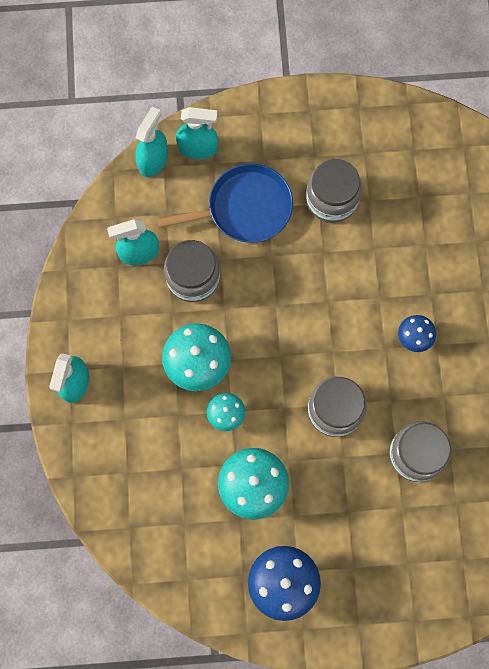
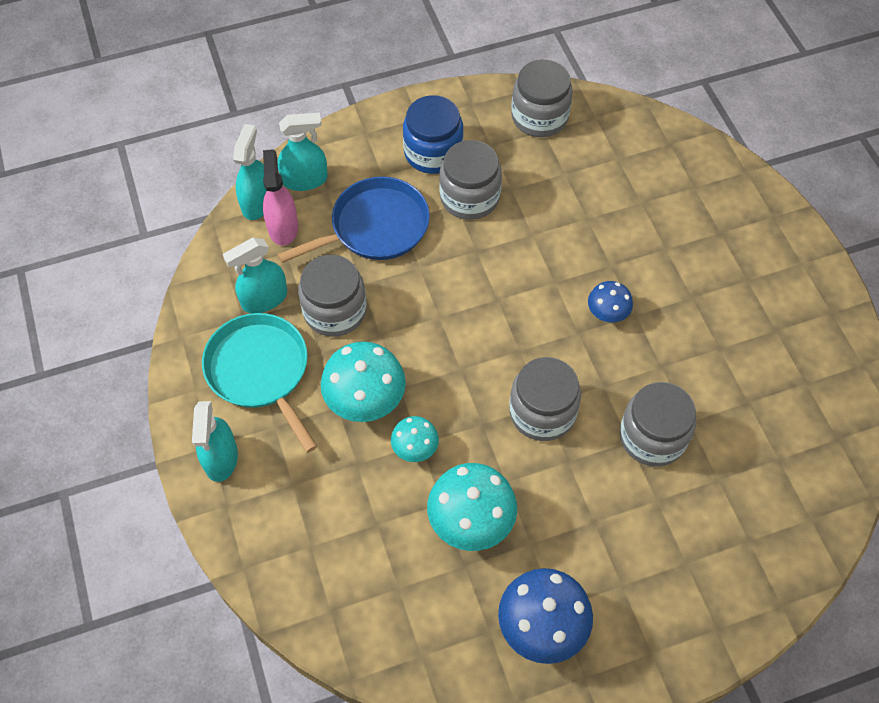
camera: 15 degrees left, 15 degrees down
(121, 316) = (260, 371): none -> turquoise pan
(169, 189) = (283, 227): none -> pink spray bottle
(312, 148) = (433, 152): none -> blue jar
(414, 134) = (539, 117): none -> grey jar

